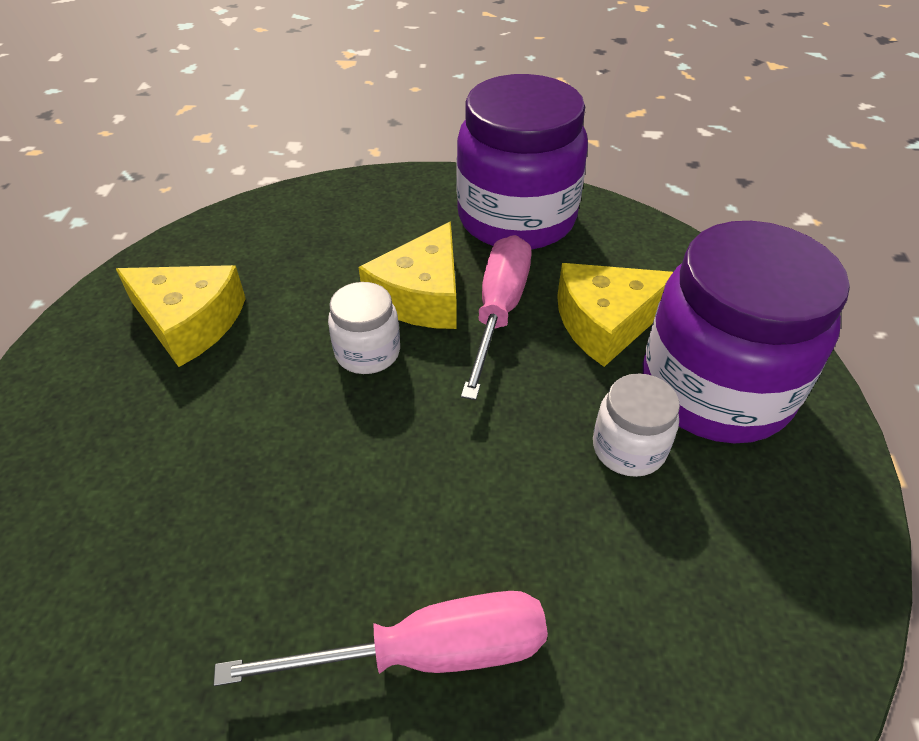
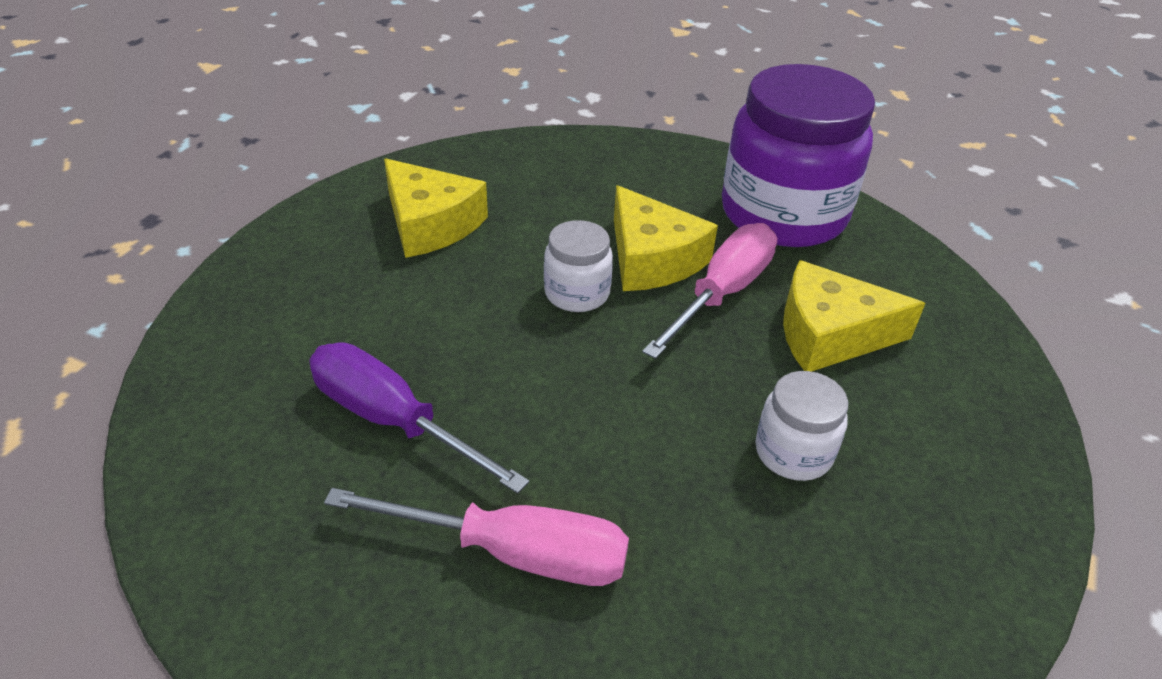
camera: 20 degrees right, 5 degrees down
(242, 554) = (392, 421): none -> purple screwdriver
(421, 295) = (651, 258): yellow cheese -> yellow cheese turned 75 degrees counterclockwise
(715, 389) = (917, 428): purple jar -> none

